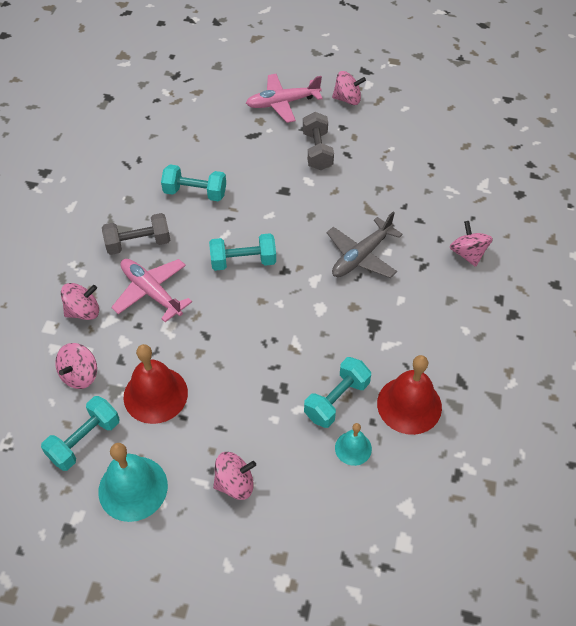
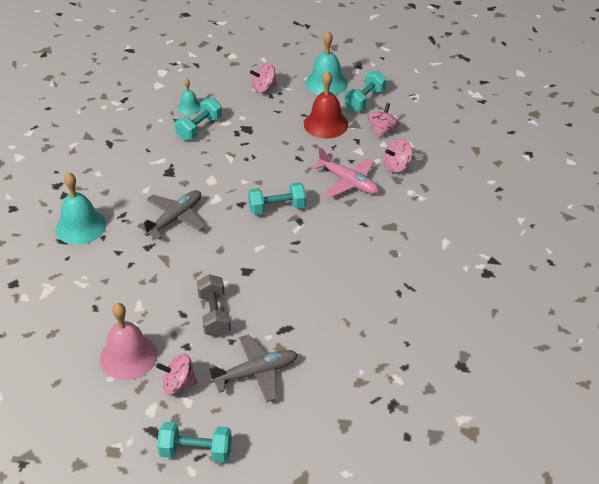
camera: 175 degrees right, 10 degrees down
(138, 243) = (371, 216): grey dumbbell -> none
(195, 193) = (332, 263): turquoise dumbbell -> turquoise dumbbell (196, 451)
(282, 103) = (256, 373): pink plane -> grey plane
(392, 122) = (128, 356): none -> pink bell
(409, 405) = (149, 129): red bell -> none
(467, 254) = (81, 226): pink spinning top -> turquoise bell

